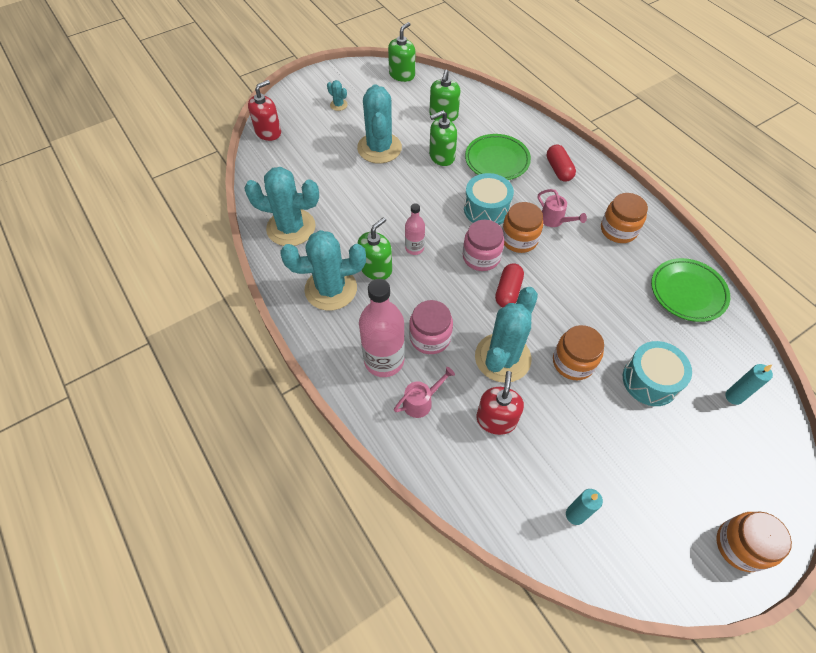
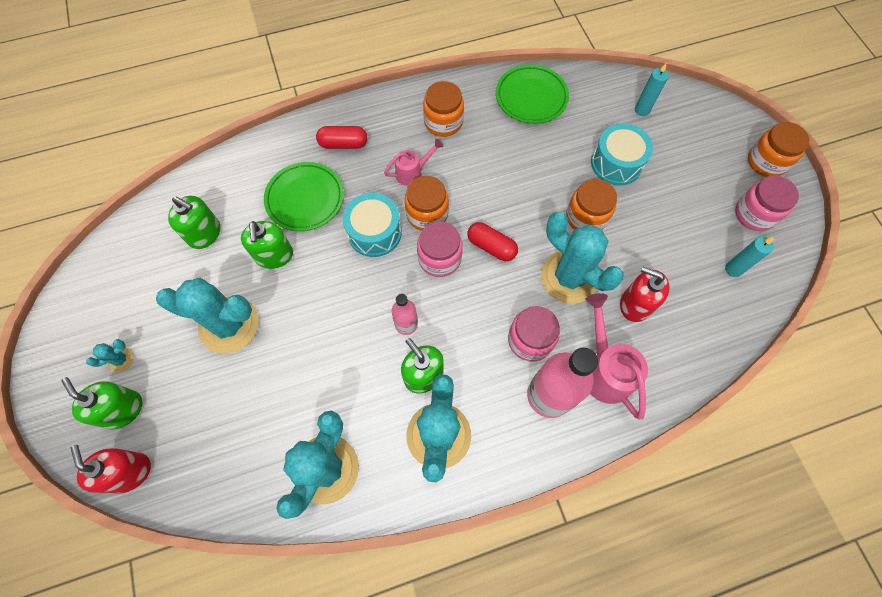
camera: 75 degrees left, 10 degrees up
(402, 75) = (101, 262): green soap dispenser -> green soap dispenser (123, 409)
(421, 401) = (604, 369): pink watering can -> pink watering can, size x1.67
(658, 535) = (754, 214): none -> pink jar

